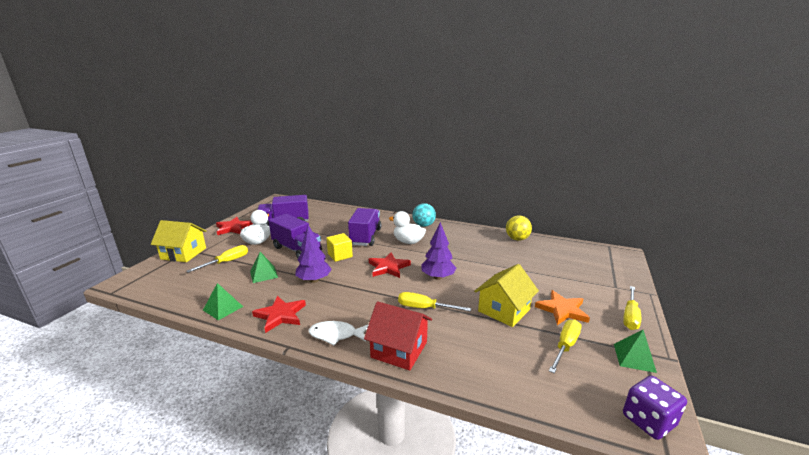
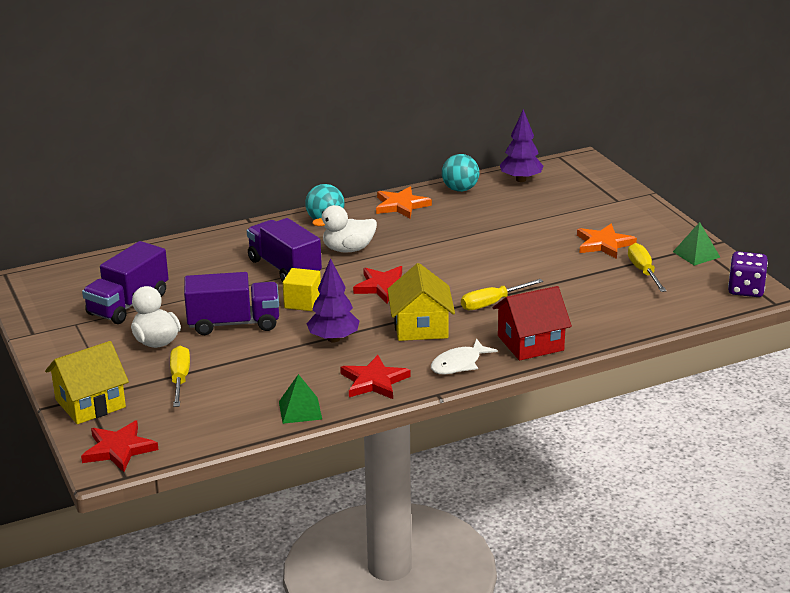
camera: 45 degrees left, 5 degrees up
(233, 228) = (67, 346): red star -> red star (119, 449)
(264, 274) = (262, 364): green pyramid -> none
(438, 277) = (453, 270): purple tree -> purple tree (521, 179)
(471, 233) = (401, 205): none -> orange star
(504, 310) = (560, 269): yellow house -> yellow house (420, 327)
(517, 239) = (460, 189): yellow ball -> turquoise ball
(630, 316) = (658, 222): yellow screwdriver -> none

